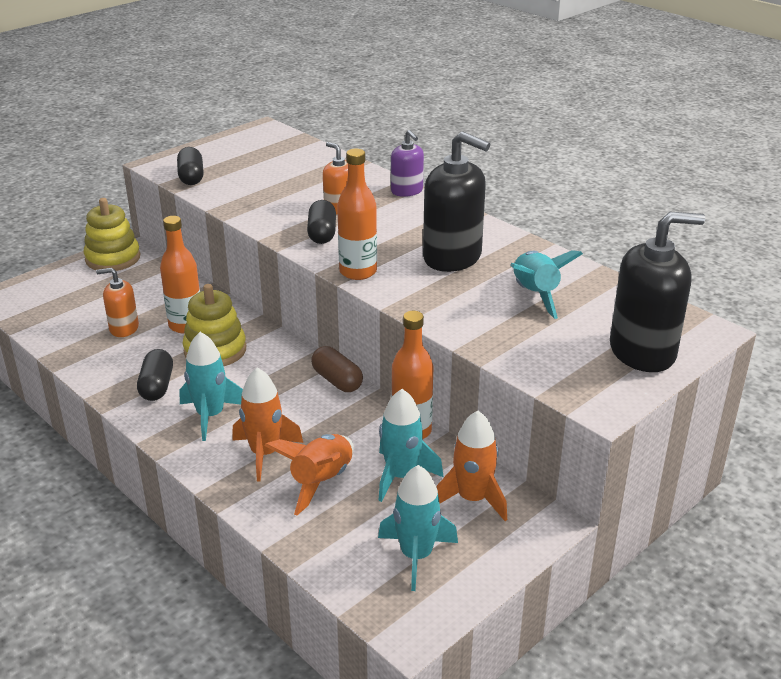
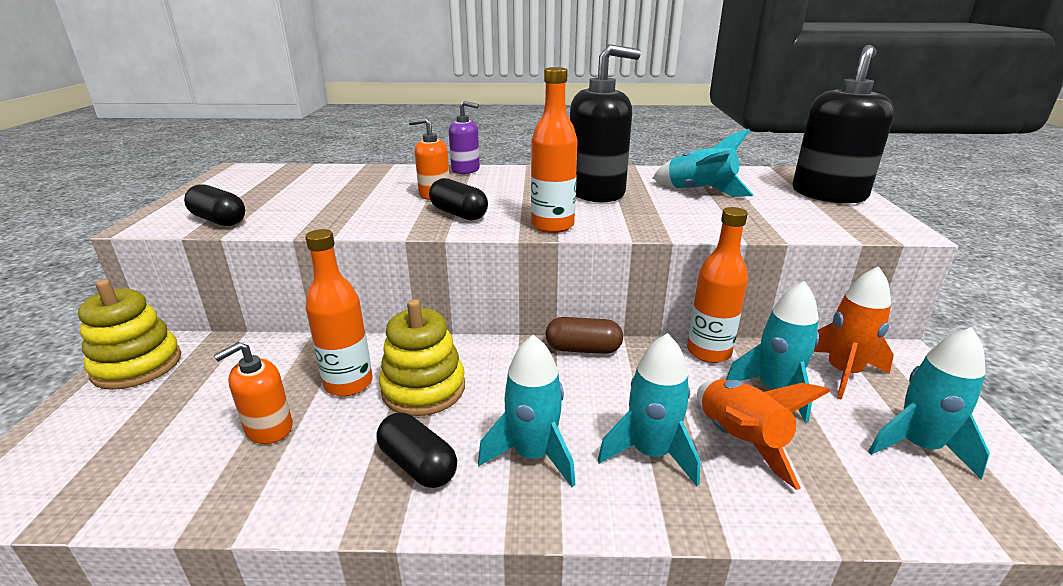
camera: 45 degrees left, 5 degrees down
(265, 453) = (650, 453): orange rocket -> turquoise rocket

